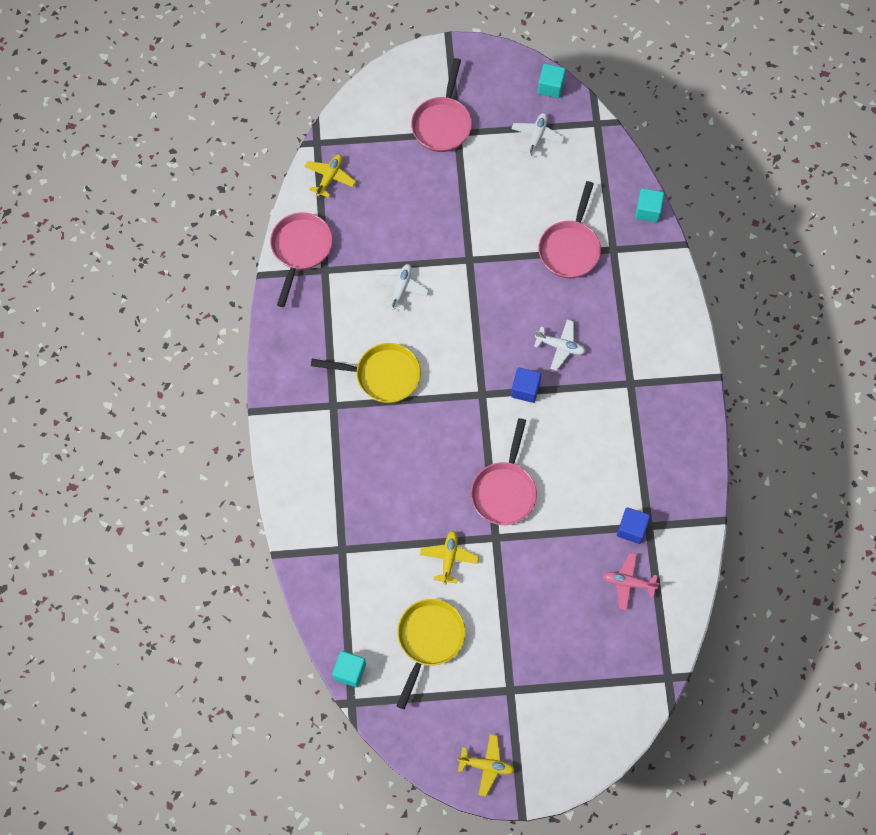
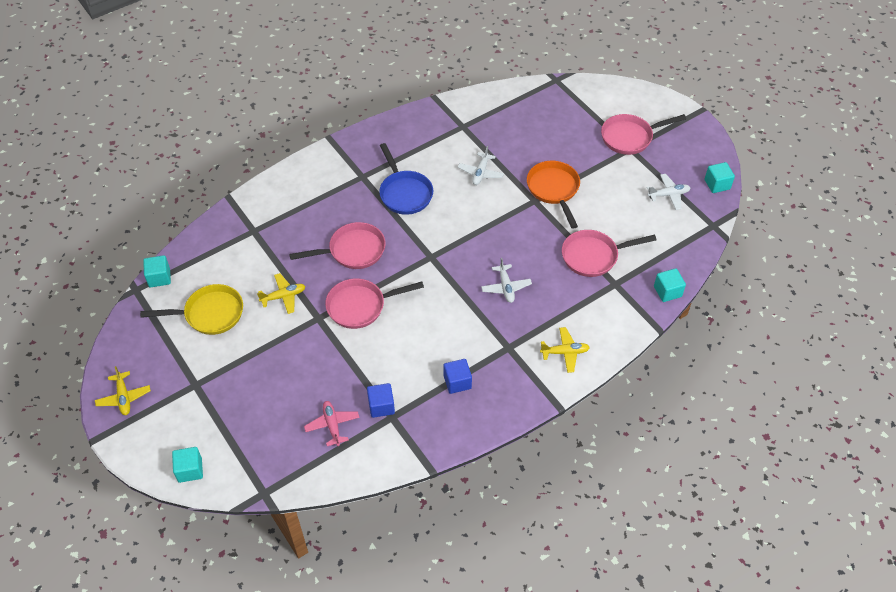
camera: 60 degrees right, 15 degrees down
(300, 250) = (468, 107): pink pan -> pink pan (353, 251)
(330, 177) = (535, 98): yellow plane -> yellow plane (565, 352)
(383, 375) = (404, 193): yellow pan -> blue pan
(401, 289) = (480, 173): white plane -> white plane turned 120 degrees clockwise
(466, 234) = (554, 190): none -> orange pan
(525, 389) = (453, 281): blue cube -> blue cube (457, 382)
(607, 734) = (190, 470): none -> turquoise cube

